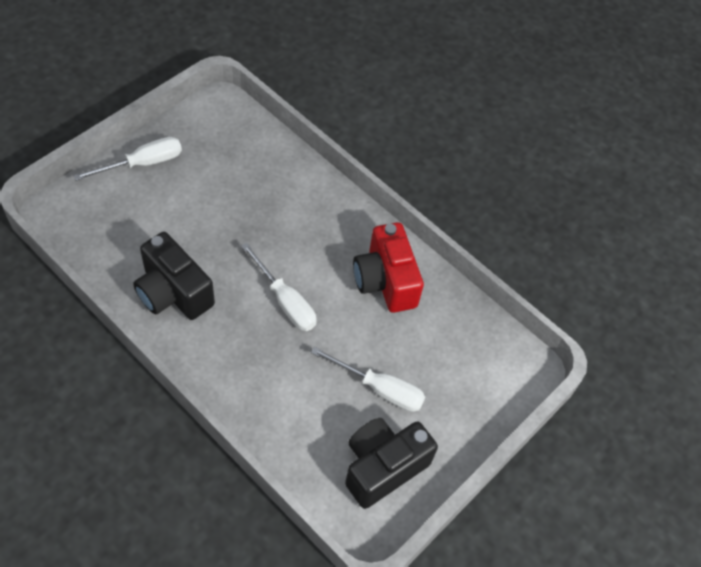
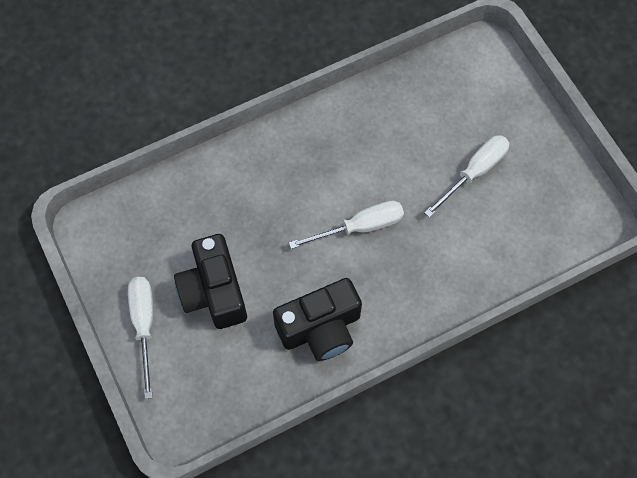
camera: 65 degrees left, 10 degrees up
(383, 467) = (549, 193): black camera -> black camera (214, 292)
(385, 281) = (363, 133): red camera -> none

